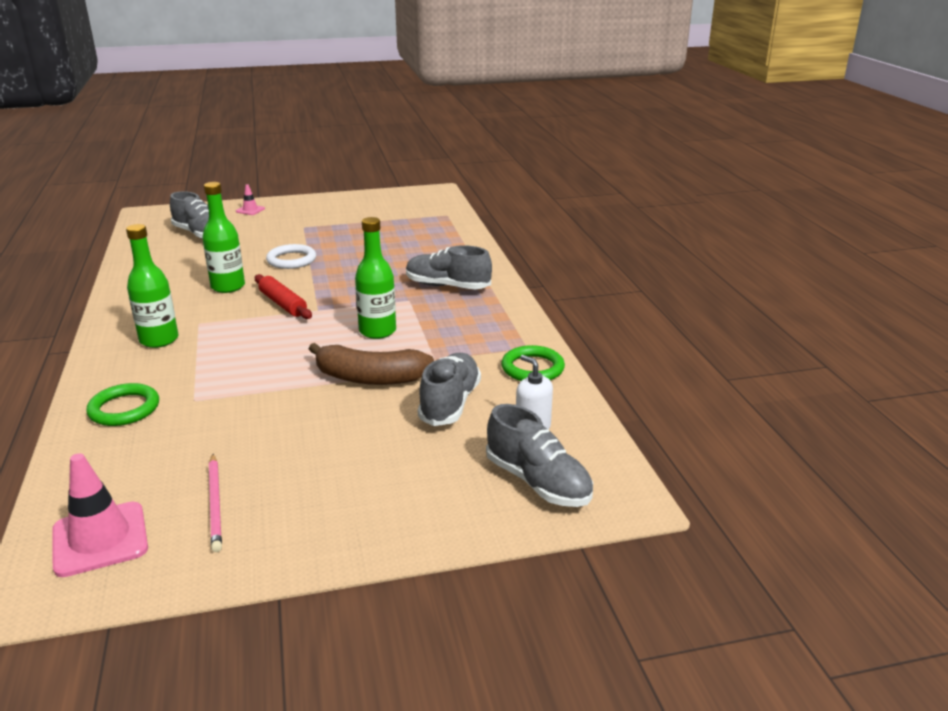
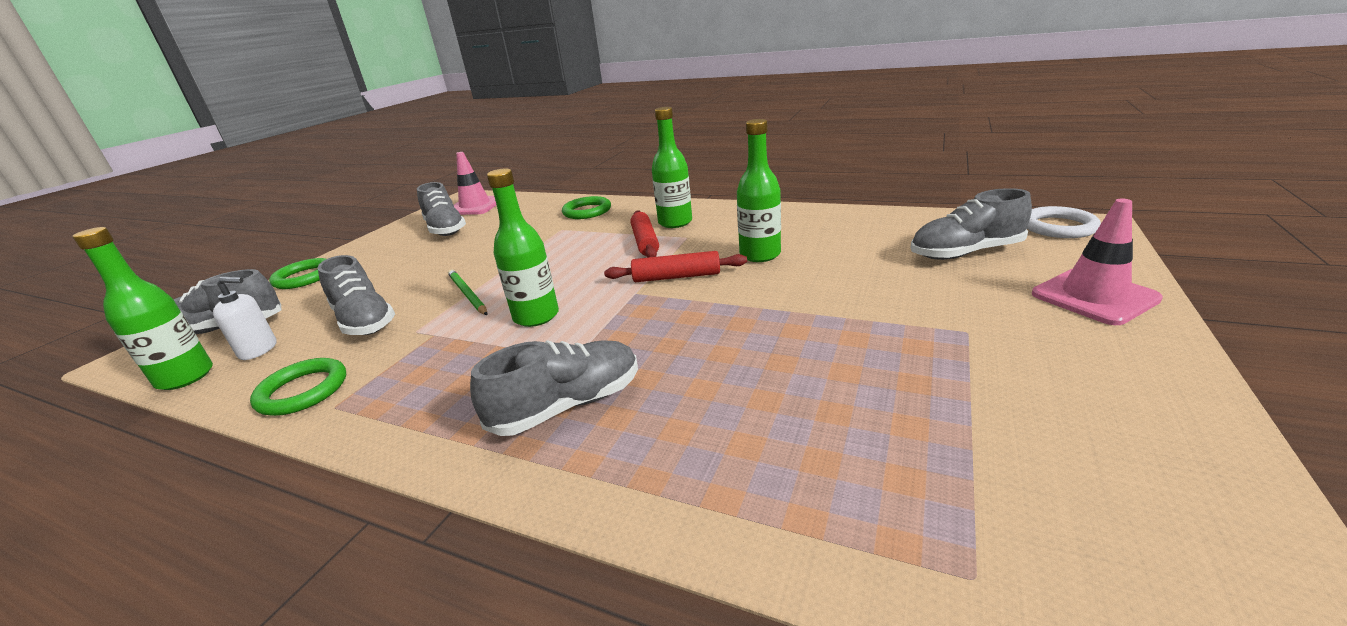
camera: 130 degrees right, 0 degrees up
(215, 504) = (445, 229): pink pencil -> grey shoe
(216, 338) = (645, 242): none -> red rolling pin
(250, 210) = (1094, 296): pink traffic cone -> pink traffic cone, size x1.95
(291, 260) = (810, 299): white ring -> white ring (1058, 227)
(370, 378) = (467, 294): brown banana -> green pencil
(421, 526) = (304, 277): none -> green ring
(591, 435) = (185, 377): none -> green bottle

